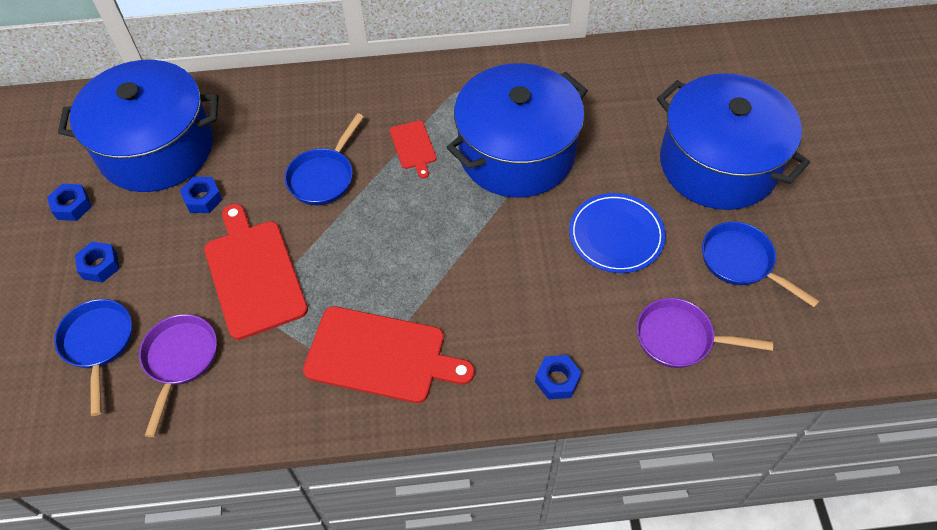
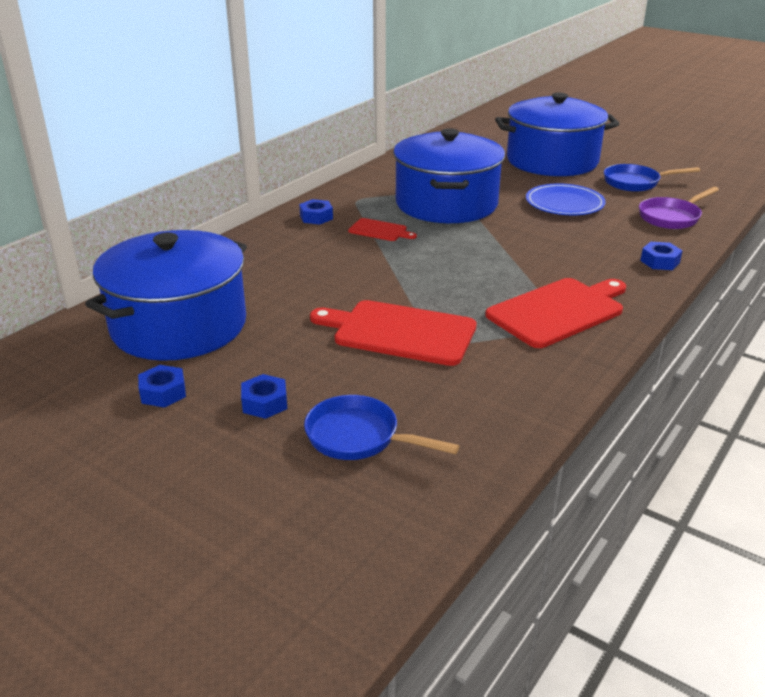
camera: 50 degrees left, 25 degrees down
(180, 360) = (441, 399): purple pan -> none
(203, 199) = (278, 325): blue nut -> blue nut (316, 217)
(324, 177) = (349, 270): blue pan -> none

